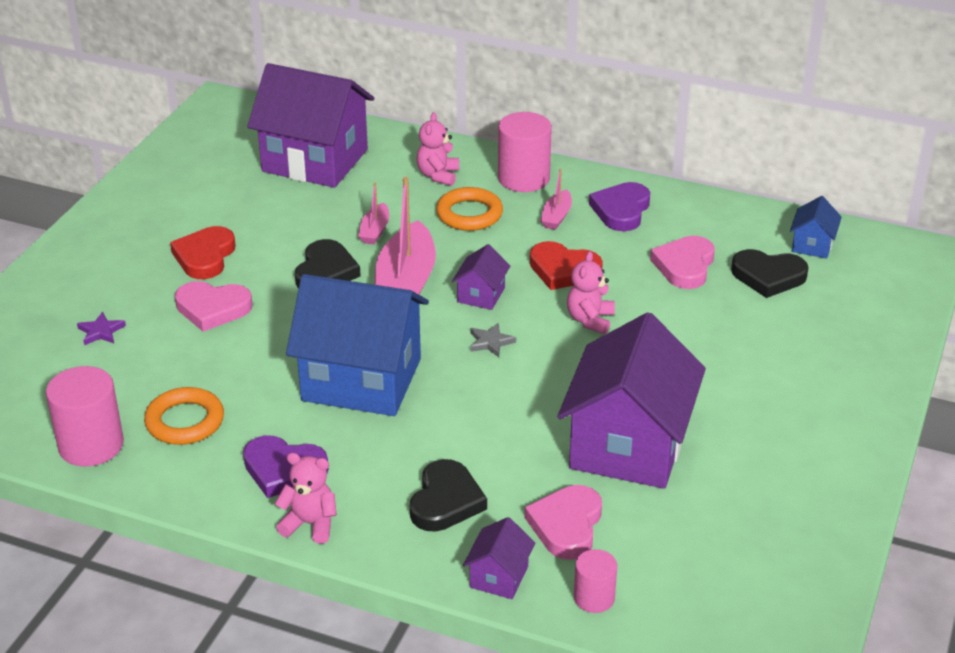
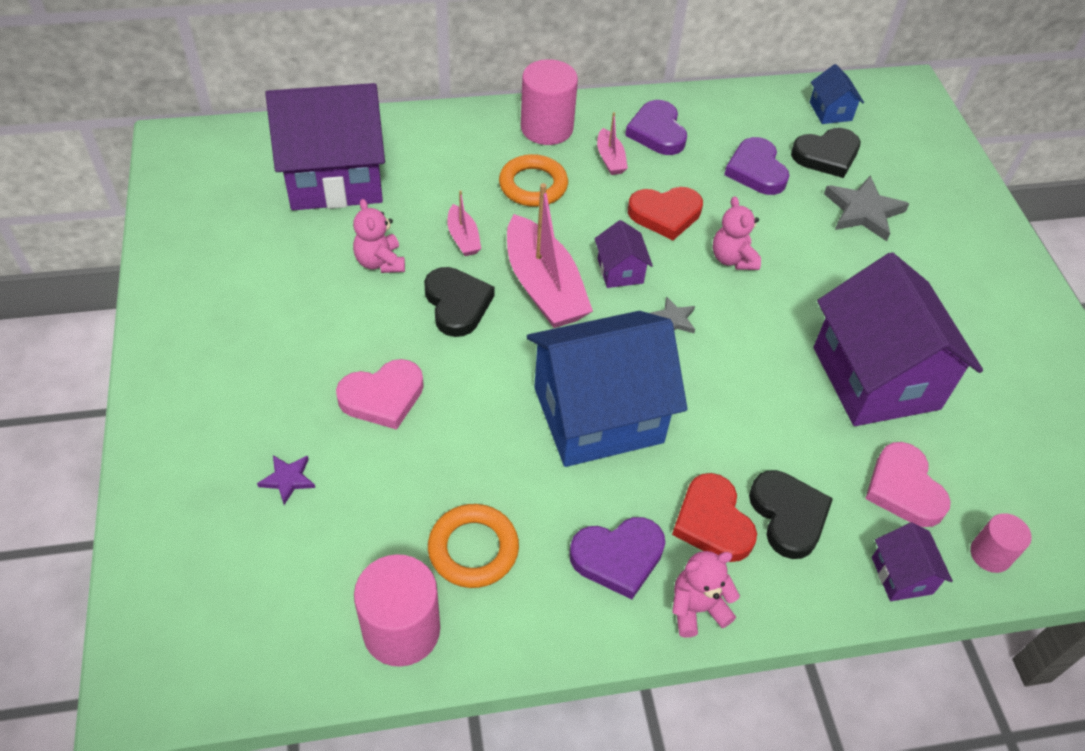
camera: 35 degrees left, 15 degrees up
(205, 257) = (320, 337): red heart -> red heart (712, 522)
(438, 175) = (468, 152): pink teddy bear -> pink teddy bear (380, 262)
(684, 266) = (756, 170): pink heart -> purple heart
(757, 328) = (863, 211): none -> grey star

